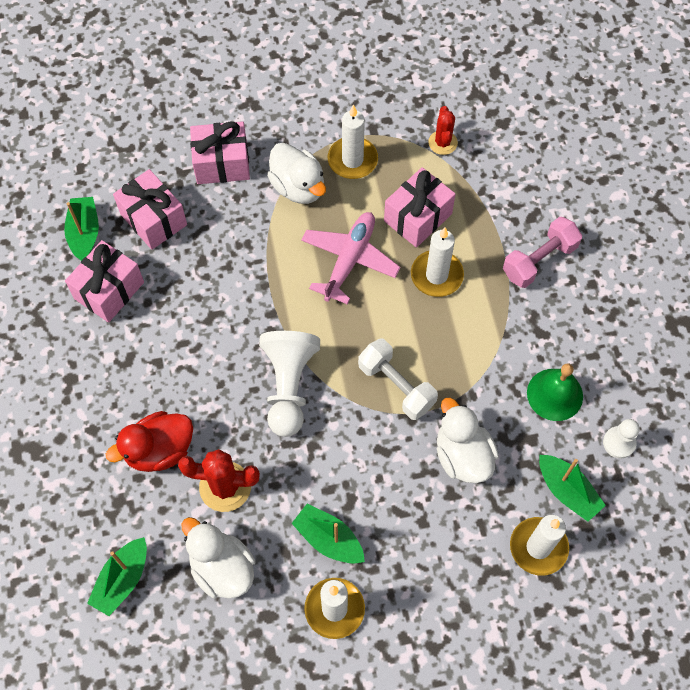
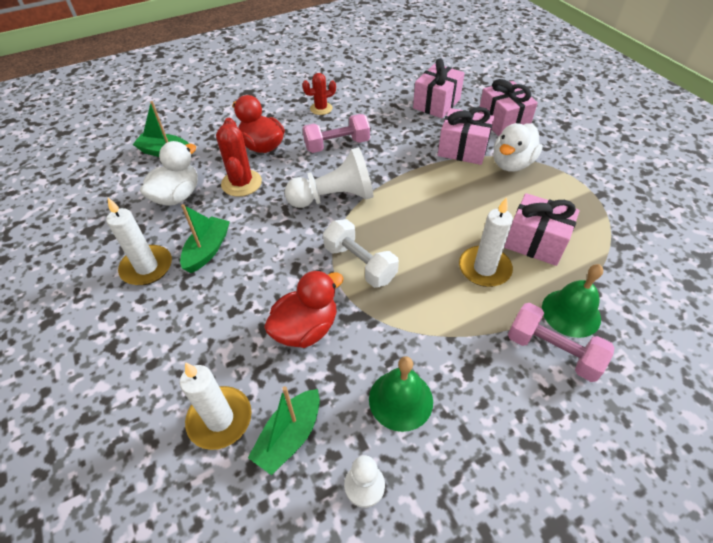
camera: 75 degrees right, 15 degrees down
(85, 233) = (408, 80): green boat -> none
(109, 290) = (372, 99): pink gift -> pink gift (462, 149)
(192, 359) = (337, 145): none -> pink dumbbell
(349, 260) = (464, 207): pink plane -> none
(352, 160) = (560, 188): white candle -> none
(396, 386) = (360, 264): white dumbbell -> white dumbbell turned 75 degrees counterclockwise
(442, 142) = (627, 243): red cactus -> red cactus (321, 108)
(462, 455) = (306, 328): white duck -> red duck
(505, 228) = (571, 313): none -> green bell

